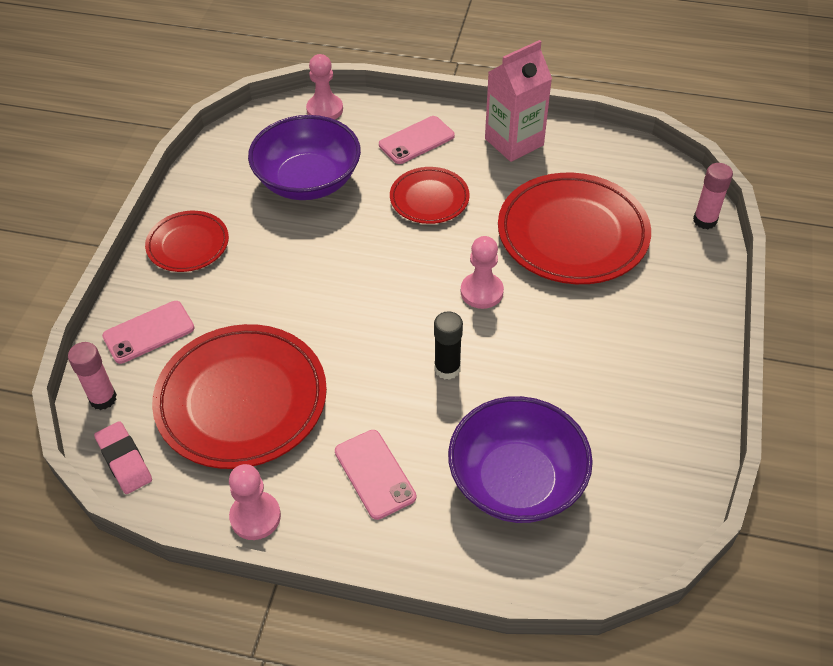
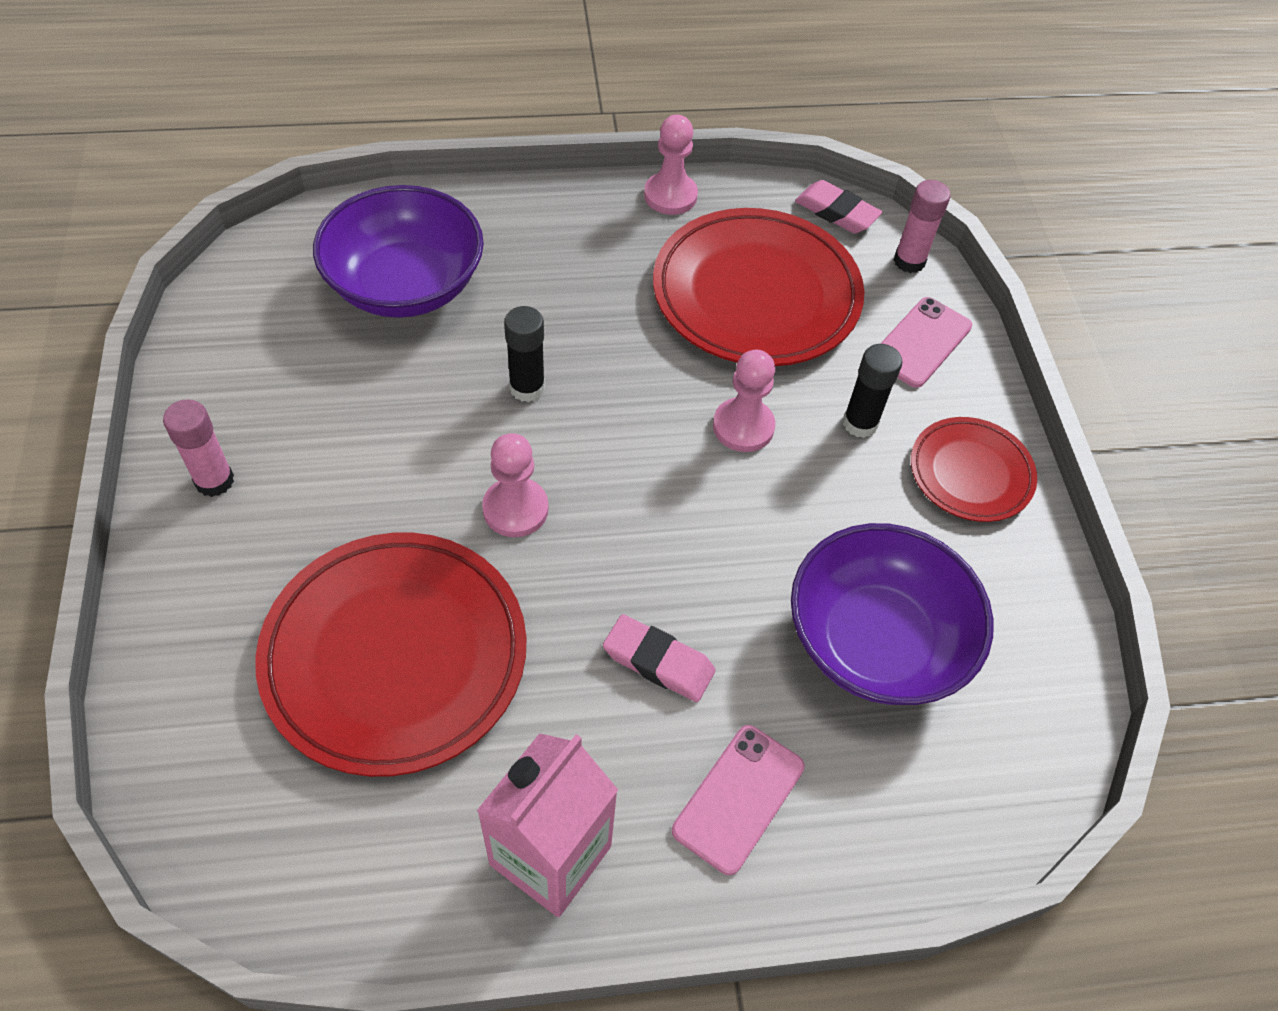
camera: 155 degrees right, 5 degrees up
(233, 289) = (860, 423): none -> black glue stick
(325, 109) = (951, 829): pink pawn -> pink pawn (743, 427)
(374, 474) = (566, 257): pink phone -> none
(429, 199) = (658, 662): red plate -> pink eraser
(705, 220) = (156, 755): pink glue stick -> pink glue stick (214, 481)

